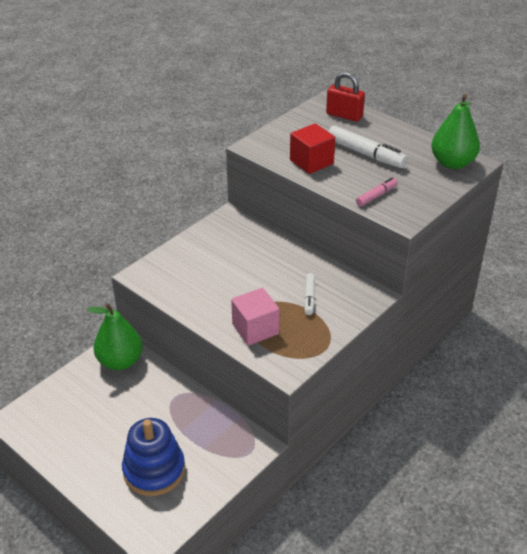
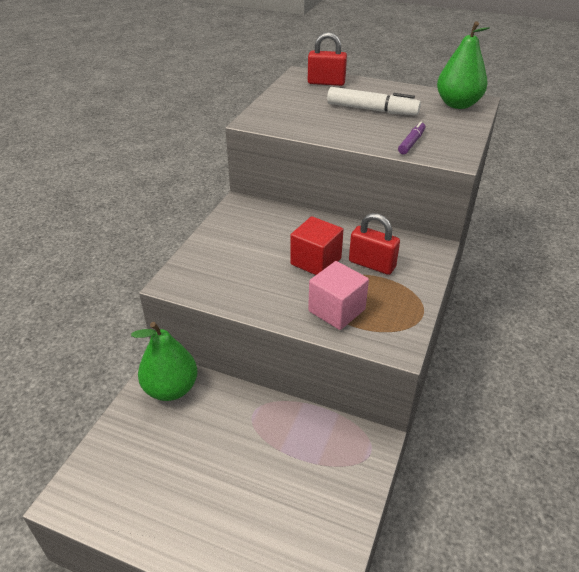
camera: 20 degrees left, 0 degrees up
(154, 470) = (273, 510): blue stacking toy -> none
(309, 297) = (372, 264): white marker -> red padlock
(311, 162) = (324, 125): red cube -> red cube (316, 261)
(376, 196) = (411, 143): pink marker -> purple marker

